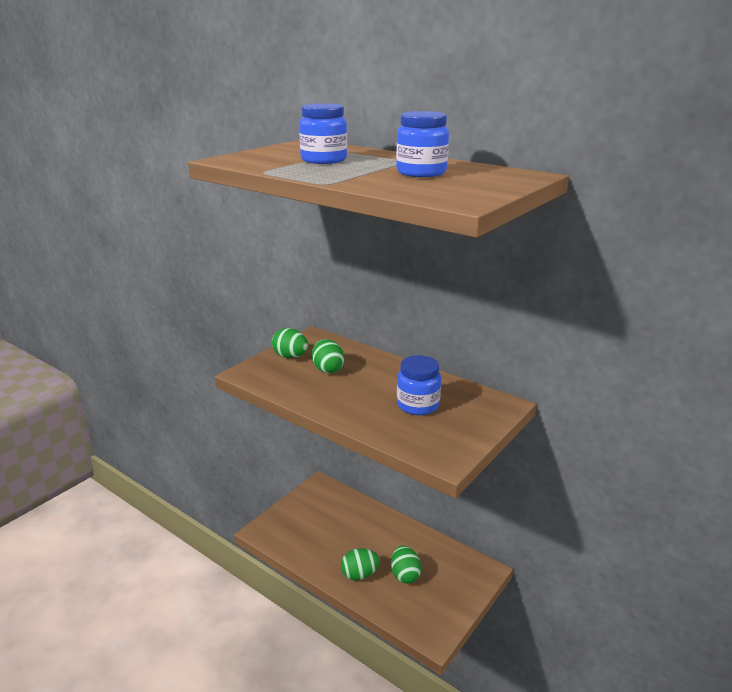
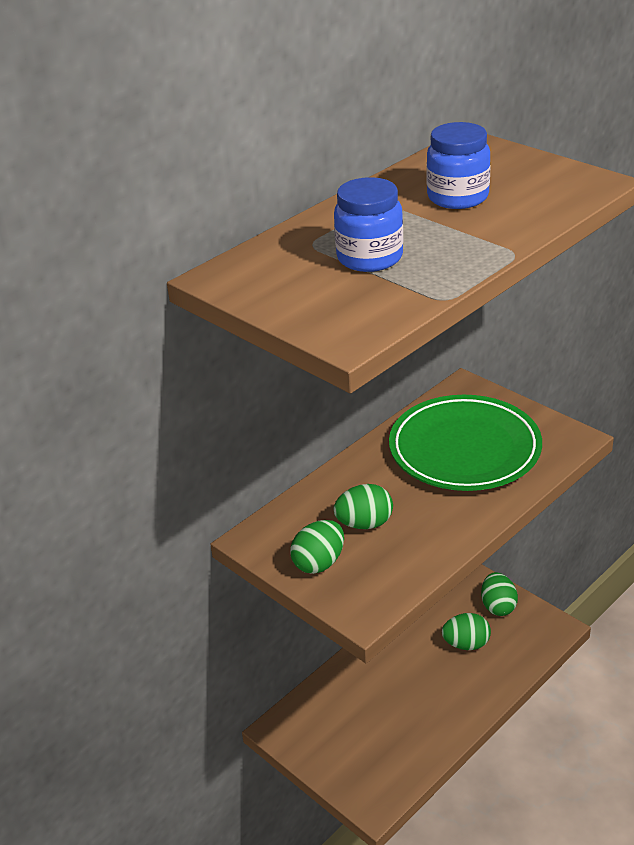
camera: 80 degrees left, 10 degrees up
(360, 574) = (464, 688): green egg -> green egg (498, 606)
(418, 405) = (464, 449): blue jar -> green plate

